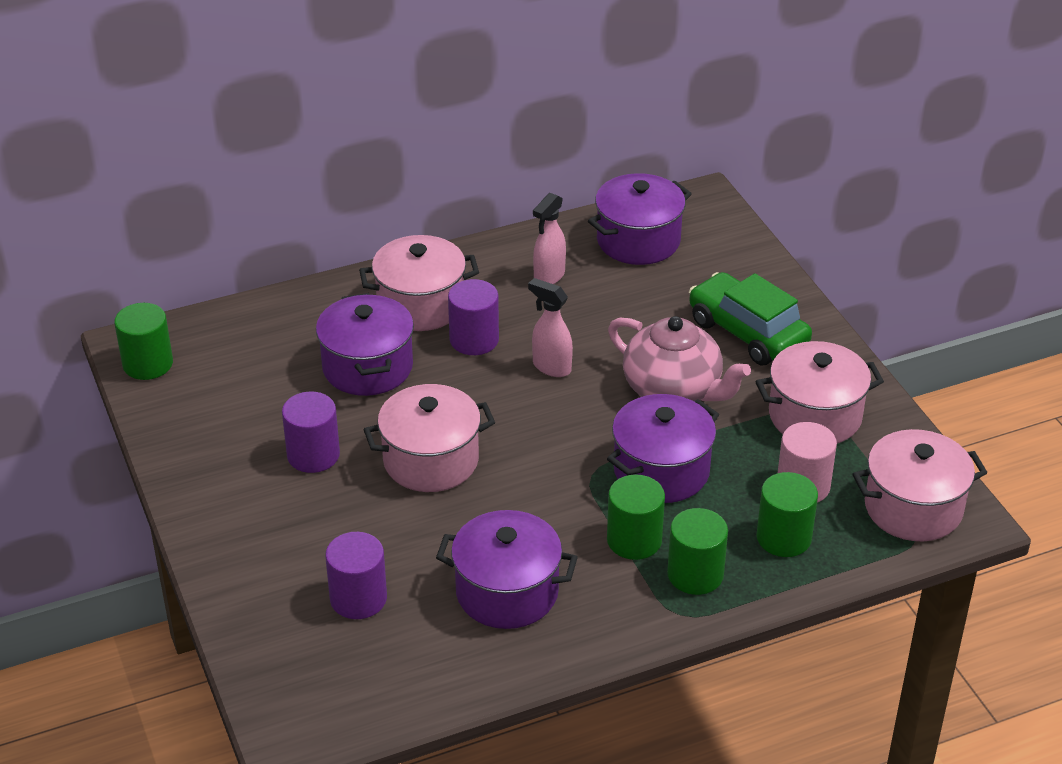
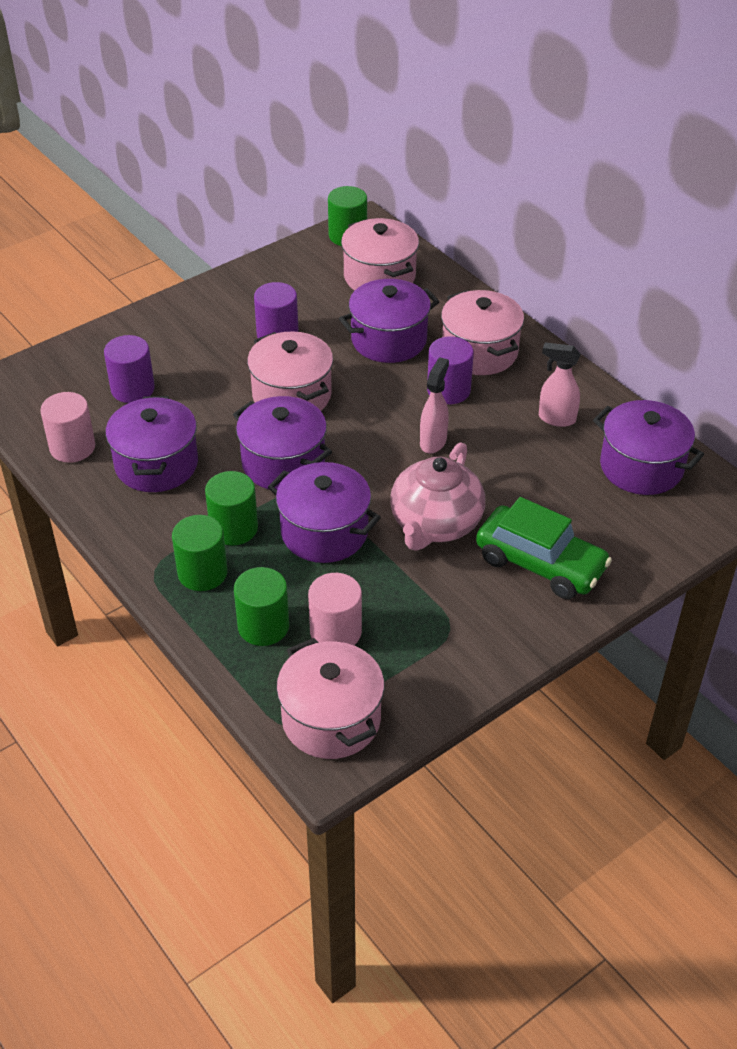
camera: 75 degrees right, 5 degrees up
(446, 667) = (72, 447): none -> pink cylinder
(543, 485) = (283, 463): none -> purple pot
(747, 333) = (540, 564): green car -> green car turned 90 degrees clockwise
(815, 416) = (438, 629): pink pot -> pink pot (379, 277)

